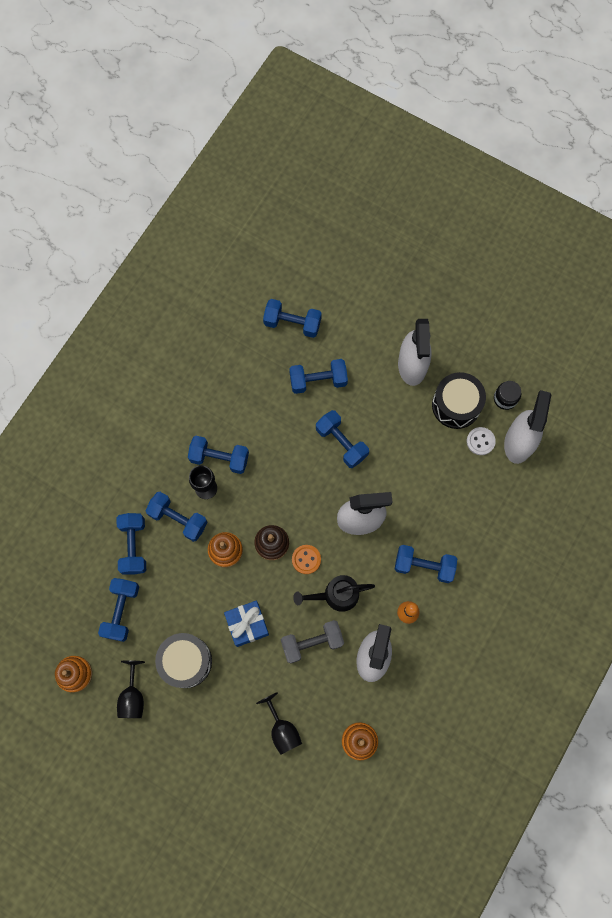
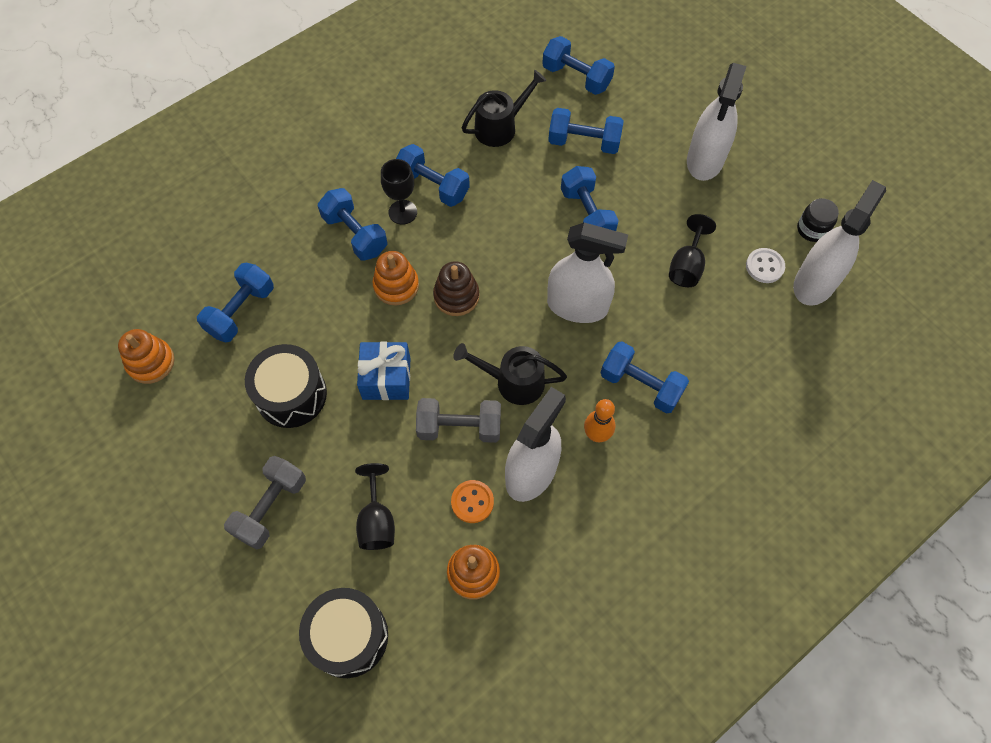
camera: 20 degrees right, 10 degrees down
(133, 546) = (289, 246): blue dumbbell -> none
(133, 696) = (207, 413): black goblet -> black goblet (686, 266)
(207, 747) = (271, 507): none -> grey dumbbell
(250, 388) = (500, 127): none -> black watering can
(306, 559) = (491, 328): orange button -> orange button (472, 502)
(456, 405) = (746, 218): black drum -> black drum (348, 636)

